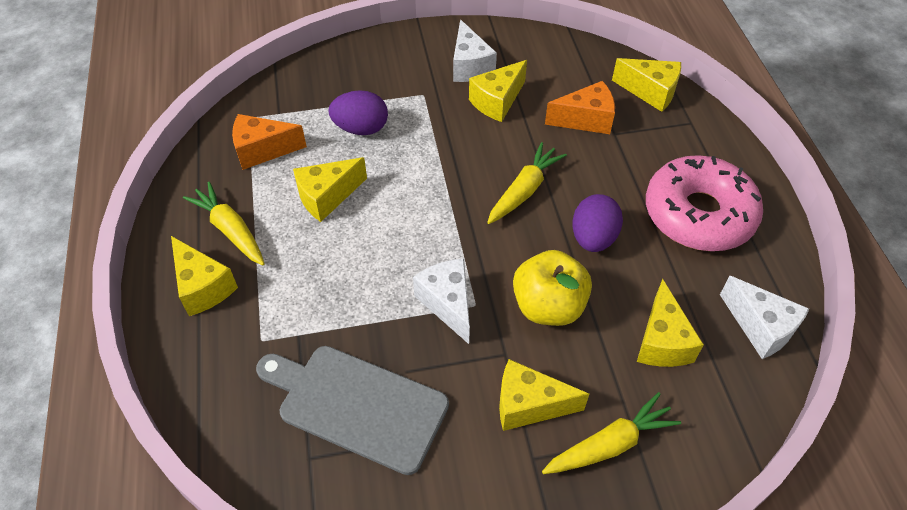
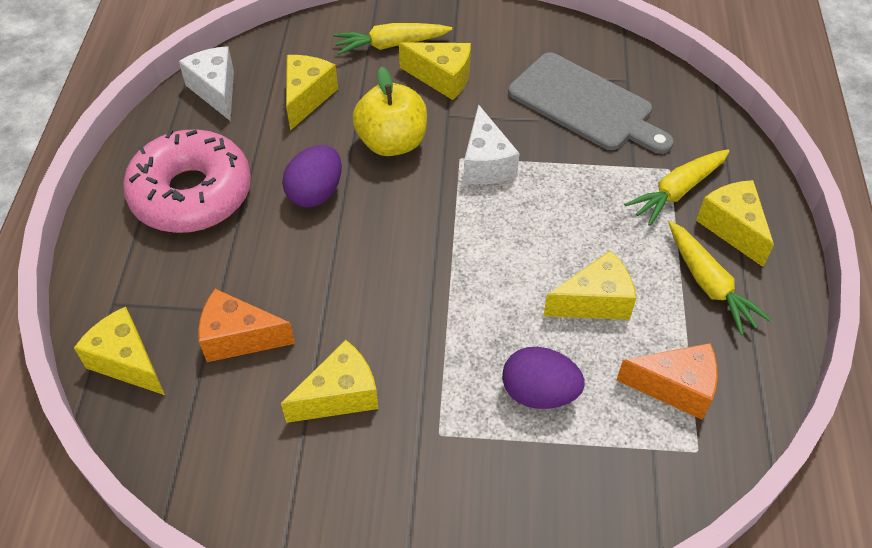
camera: 165 degrees left, 0 degrees up
(470, 66) = (353, 473): white cheese -> none
(524, 190) = (362, 259): yellow carrot -> yellow carrot (677, 191)

